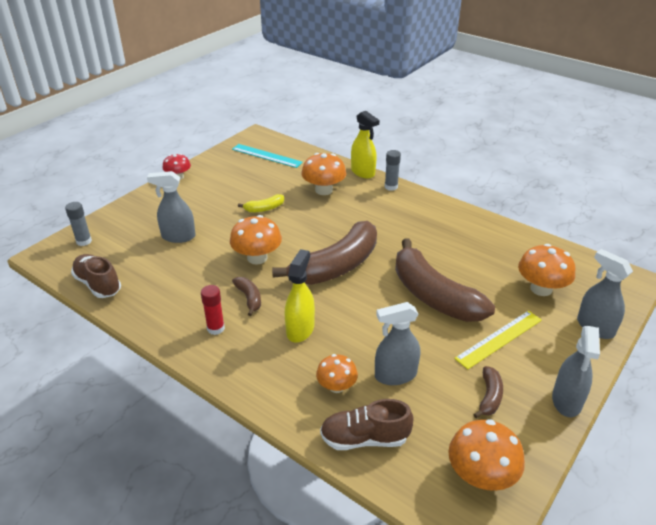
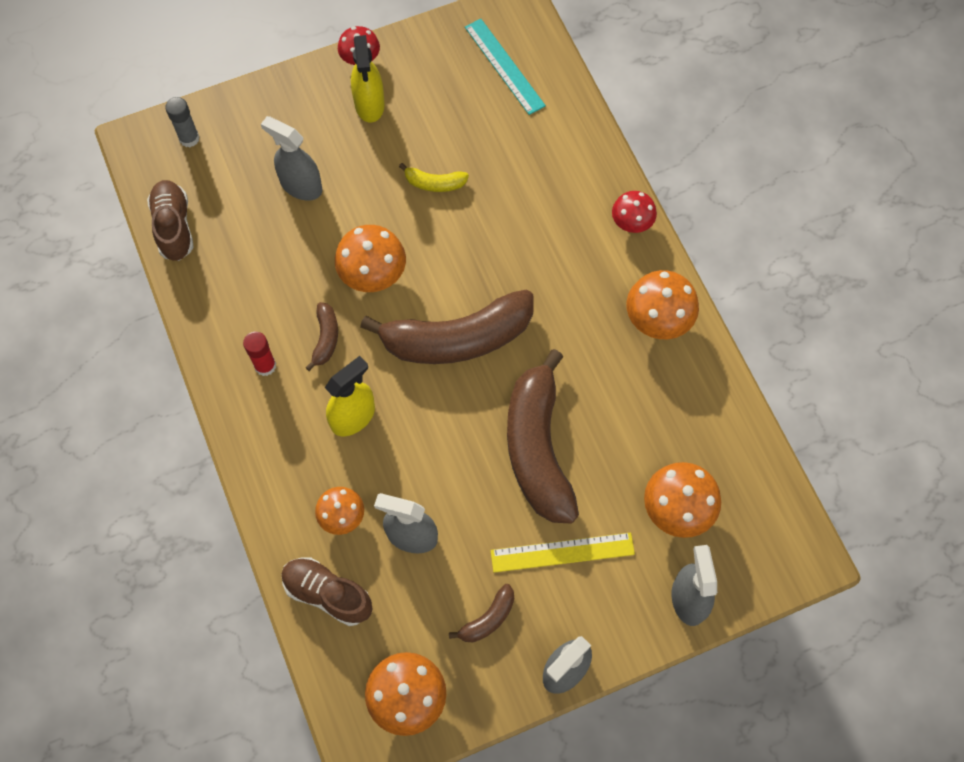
camera: 30 degrees right, 30 degrees up
(323, 190) = (535, 183): orange mushroom -> orange mushroom (658, 319)
(363, 172) = (615, 171): yellow spray bottle -> yellow spray bottle (369, 104)
(391, 187) = (632, 222): grey glue stick -> red mushroom

